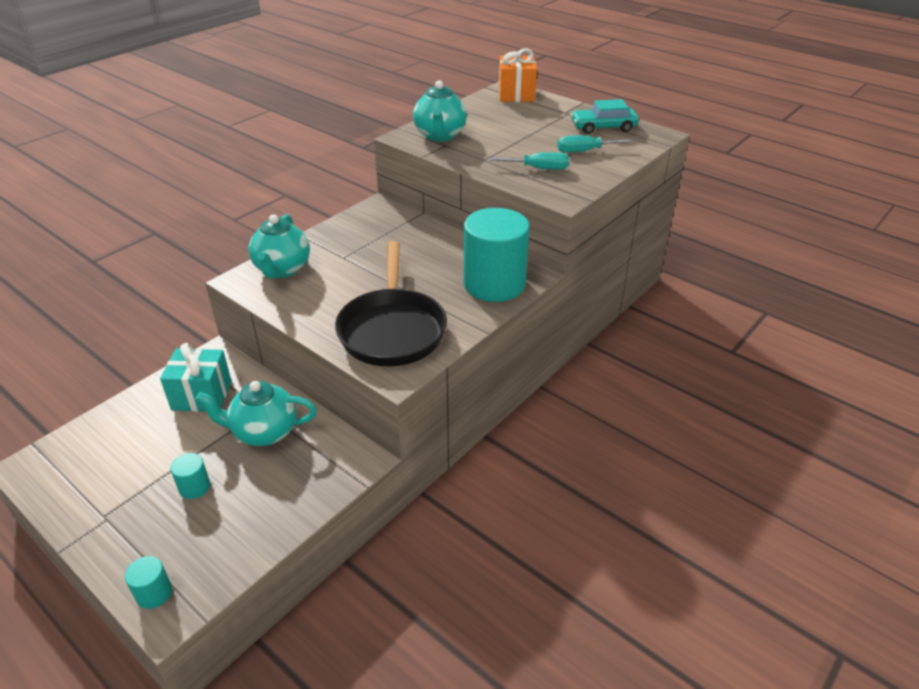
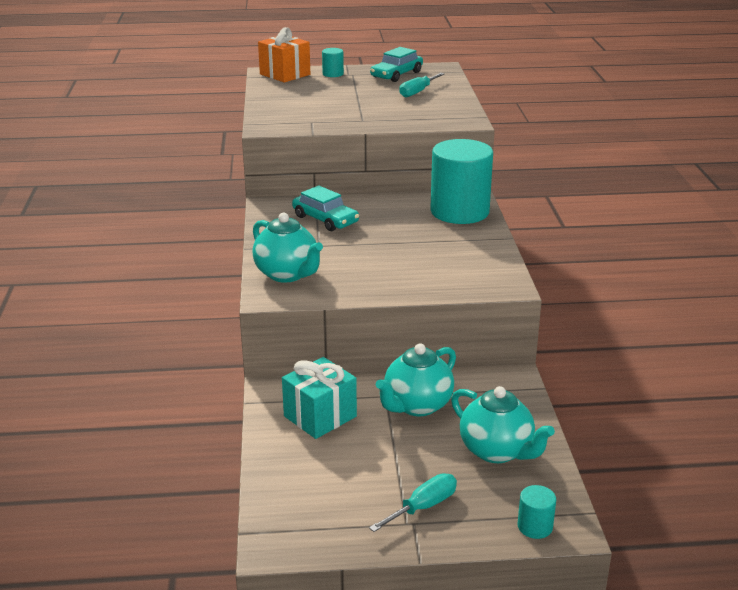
camera: 45 degrees left, 10 degrees down
(194, 487) = (436, 463): turquoise cylinder -> turquoise cylinder (333, 74)
(388, 238) = (325, 219): none -> turquoise car
(392, 329) = (450, 266): black pan -> none
(440, 136) = (292, 118): turquoise teapot -> turquoise teapot (497, 451)
(539, 168) = (412, 112): turquoise screwdriver -> turquoise screwdriver (423, 507)

